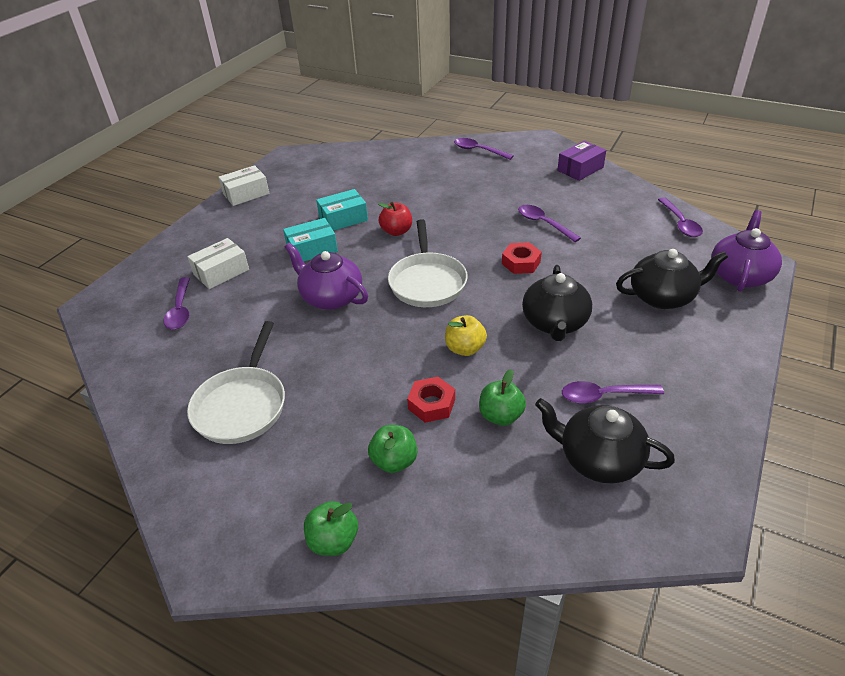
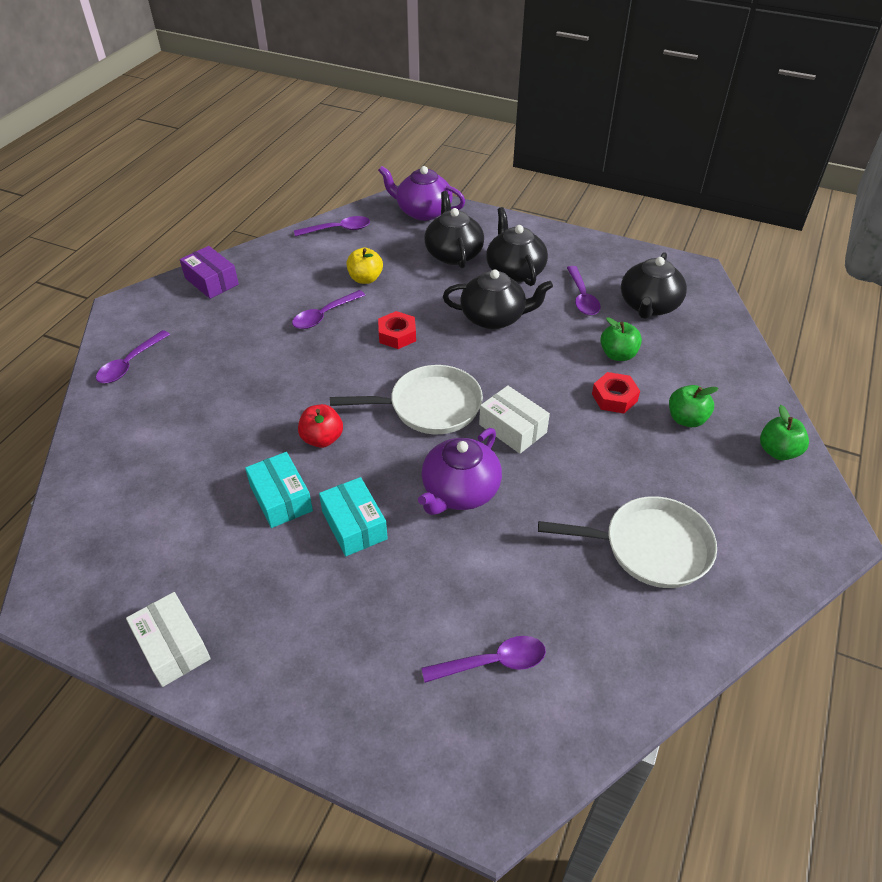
camera: 95 degrees left, 5 degrees up
(221, 272) = (403, 630): white box -> white box (512, 428)
(465, 348) = (536, 376): yellow apple -> yellow apple (365, 279)
(643, 342) = (514, 271): none -> black teapot

